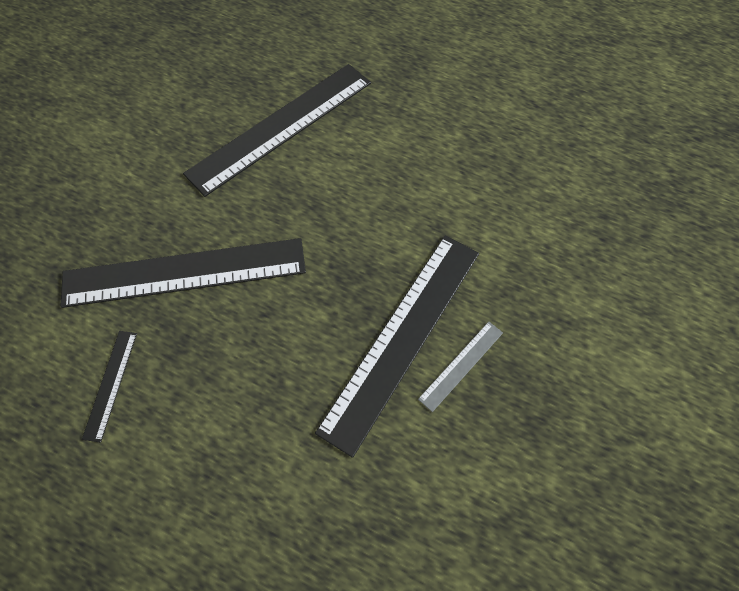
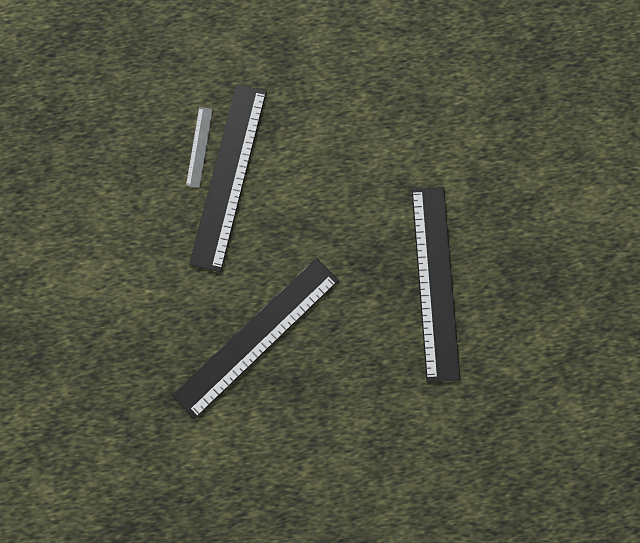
camera: 35 degrees left, 15 degrees up
(110, 384) = (274, 443): black ruler -> none
(461, 365) = (484, 275): grey ruler -> grey ruler (199, 147)

